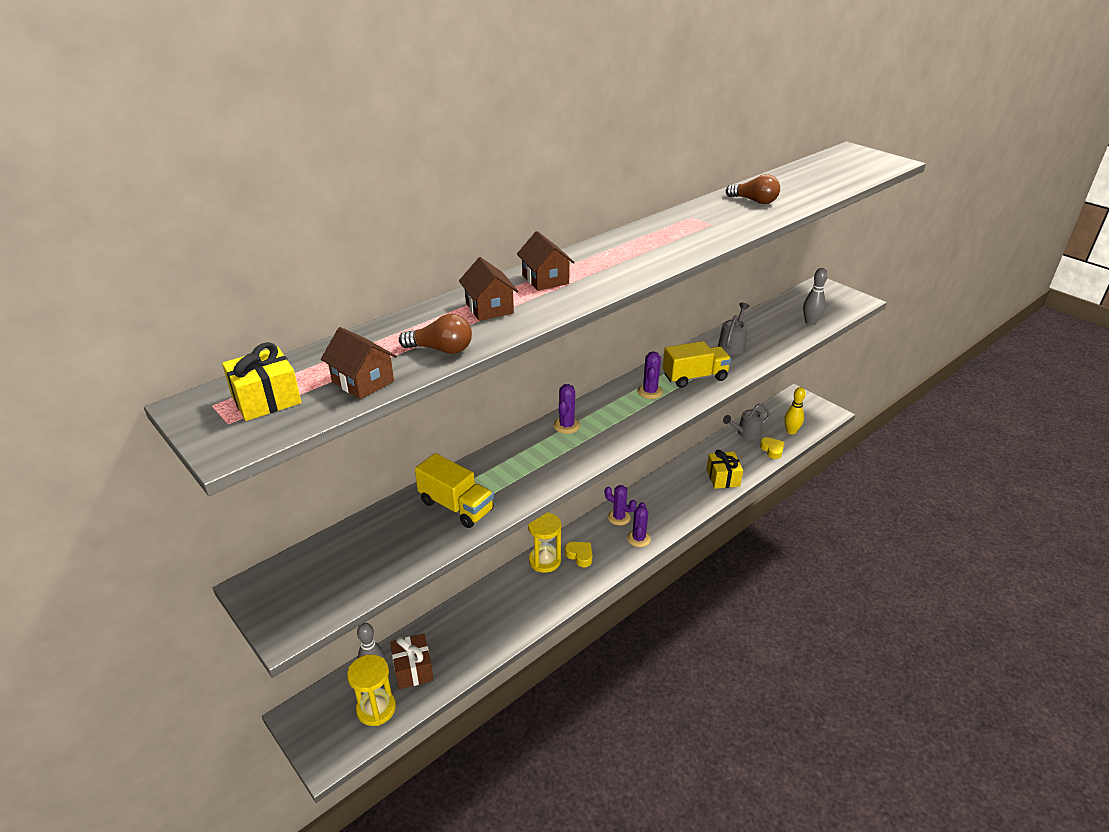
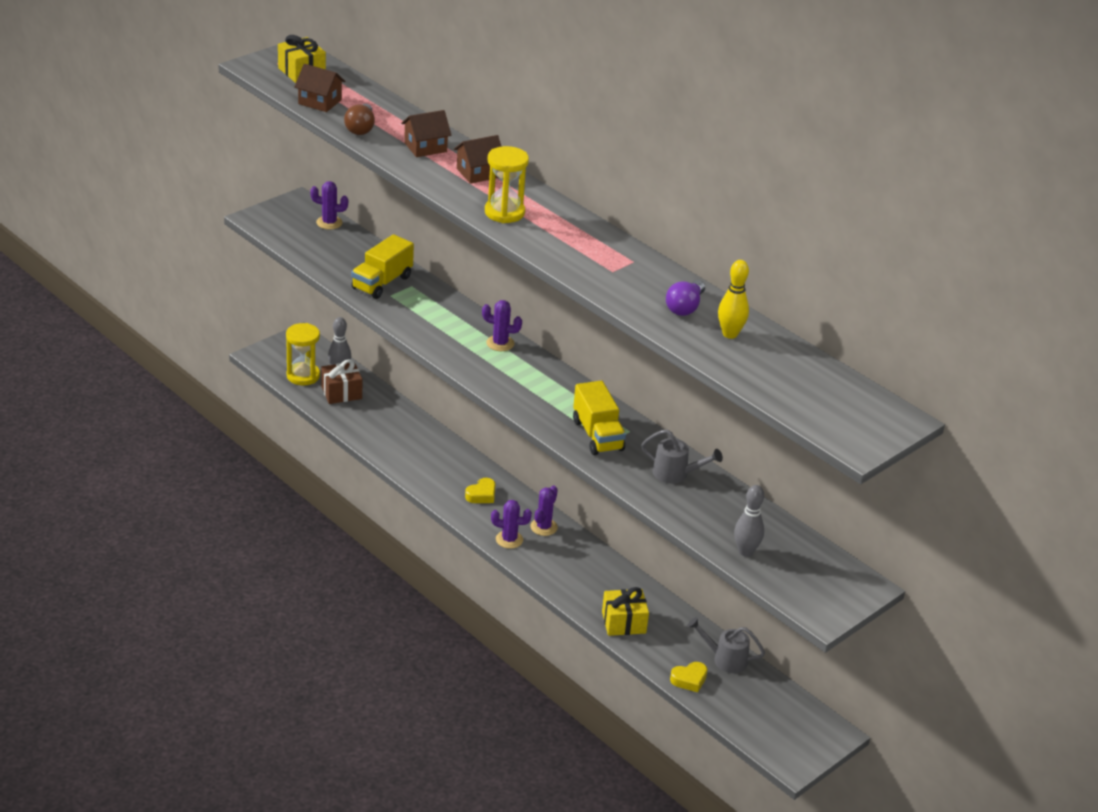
camera: 85 degrees right, 0 degrees up
(363, 381) = (319, 102): brown house -> brown house turned 75 degrees clockwise
(544, 561) = (474, 470): yellow hourglass -> yellow hourglass (504, 212)
(650, 392) = (565, 400): purple cactus -> purple cactus (329, 223)
(745, 433) = (725, 659): grey watering can -> grey watering can turned 45 degrees counterclockwise
(754, 201) = (685, 307): brown light bulb -> purple light bulb
(791, 431) = (736, 707): yellow bowling pin -> yellow bowling pin (730, 334)

